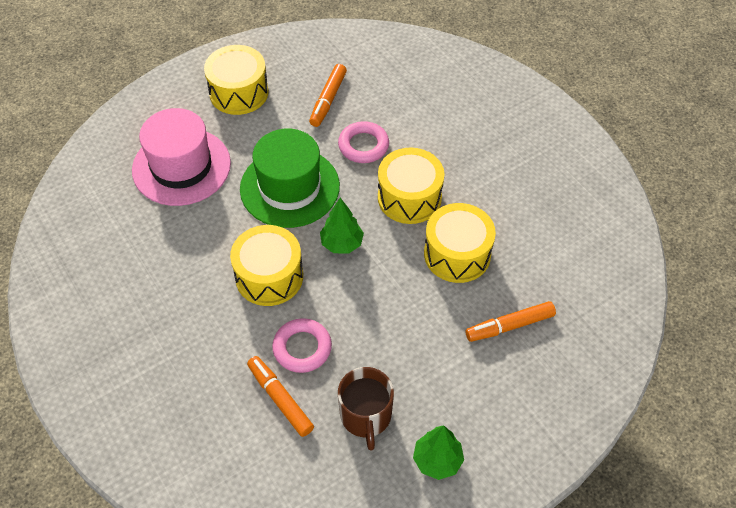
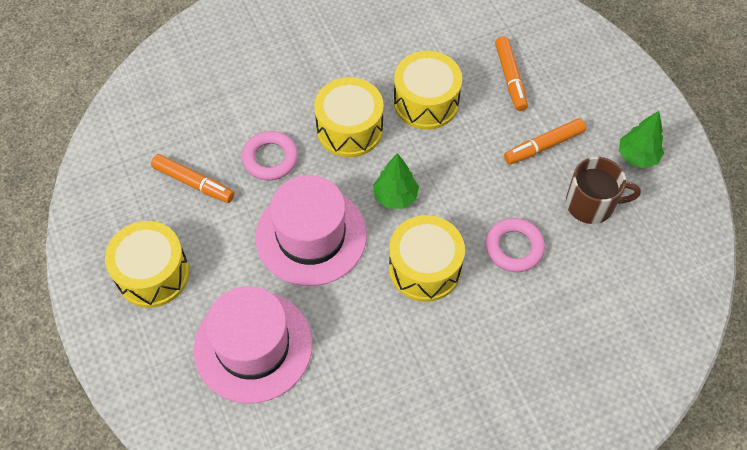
camera: 80 degrees left, 5 degrees up
(280, 399) = (568, 273): orange marker -> orange marker (543, 146)
(290, 187) = (311, 236): green hat -> pink hat

